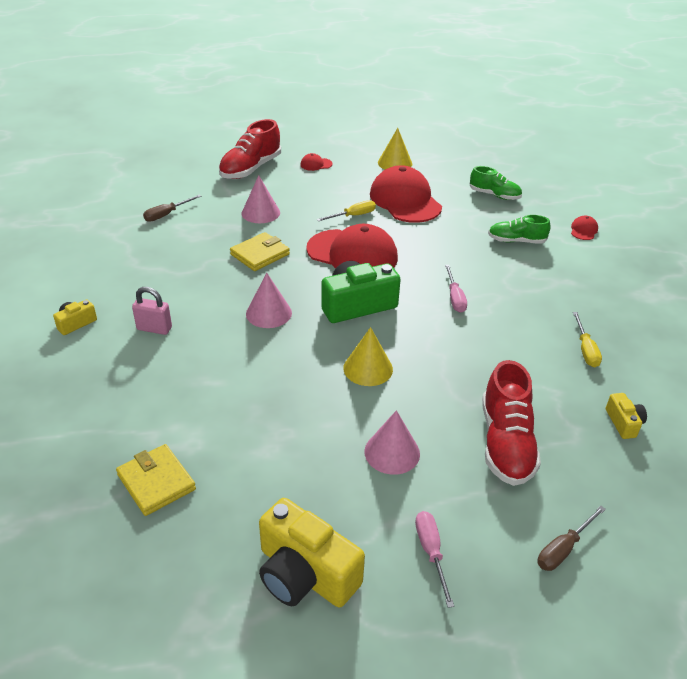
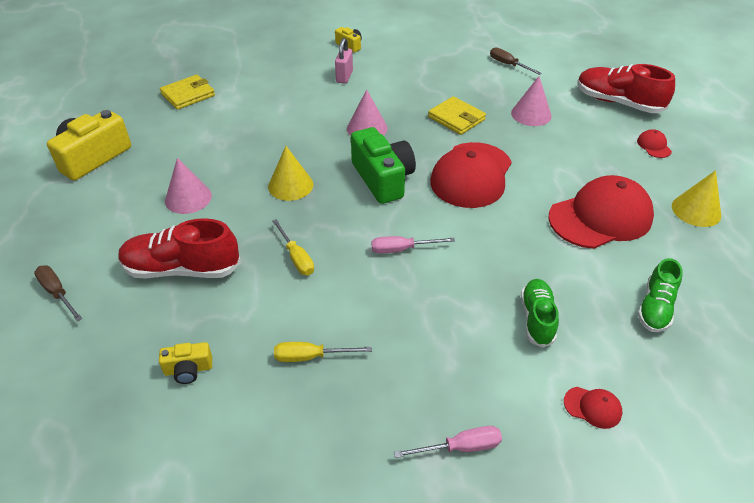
camera: 90 degrees right, 5 degrees up
(353, 216) = (548, 175): yellow screwdriver -> yellow screwdriver (296, 257)
(431, 552) = (85, 216): pink screwdriver -> pink screwdriver (460, 447)

